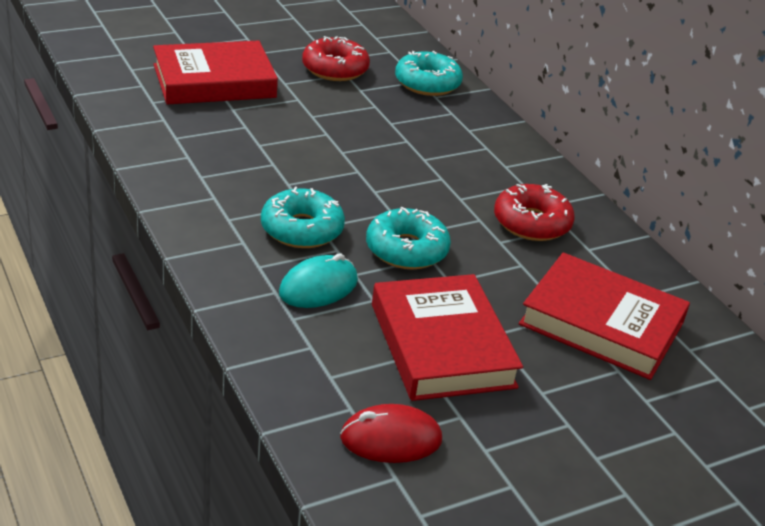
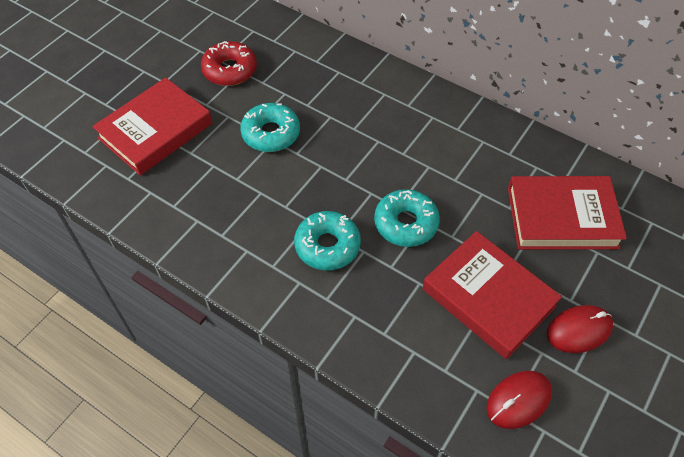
camera: 25 degrees left, 20 degrees up
(318, 287) = (378, 294): turquoise mouse -> none
(427, 83) = (302, 50): turquoise donut -> turquoise donut (271, 133)
(526, 420) = (579, 330): none -> red mouse
(531, 223) = (461, 150): red donut -> none

